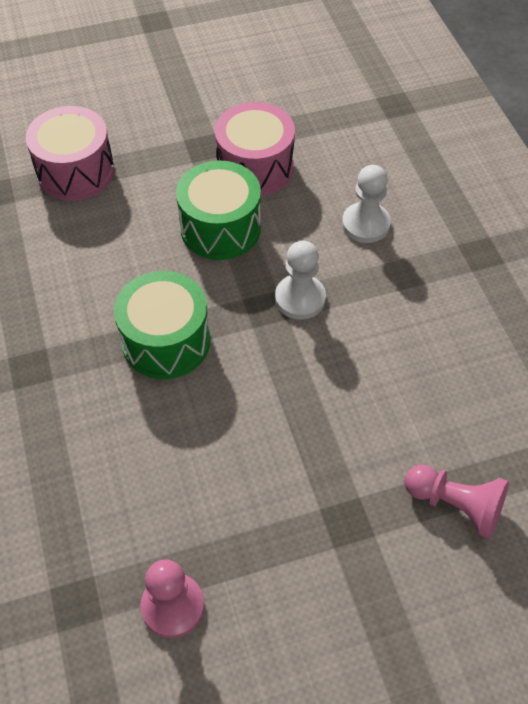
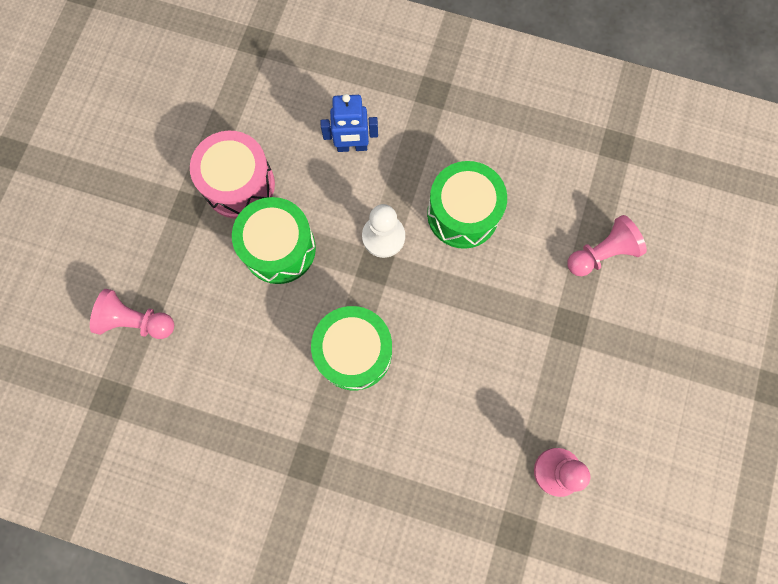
camera: 55 degrees left, 20 degrees up
(76, 172) = (136, 321): pink drum -> pink pawn
(365, 224) = (352, 146): white pawn -> blue robot
(381, 349) = (463, 214): none -> green drum

